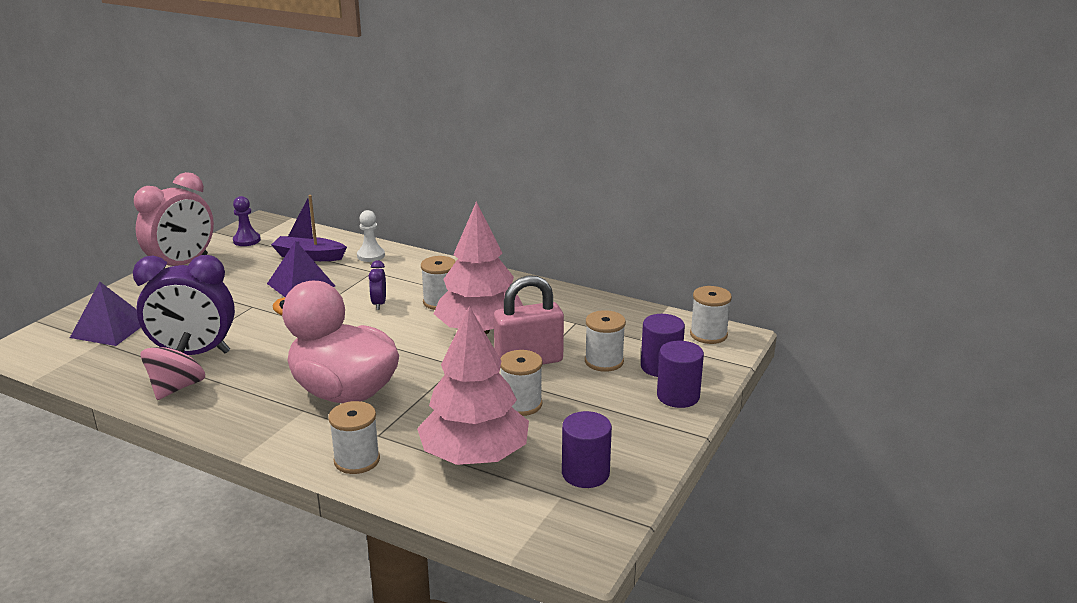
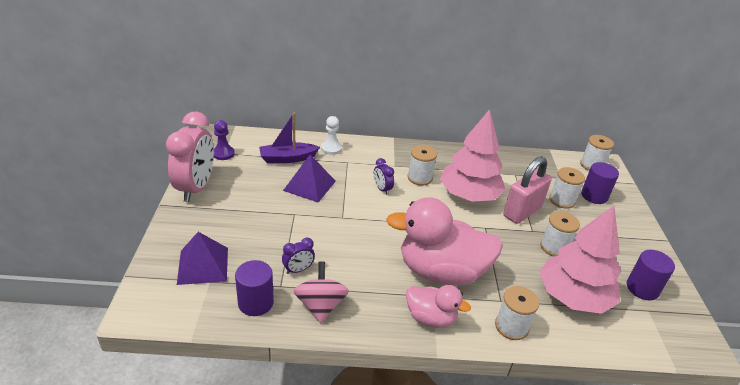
camera: 30 degrees left, 10 degrees up
(194, 353) = (298, 270): purple clock -> purple clock, size x0.44
(276, 427) = (430, 318): none -> pink duck
(678, 396) = (625, 215): purple cylinder -> purple cylinder (255, 303)

